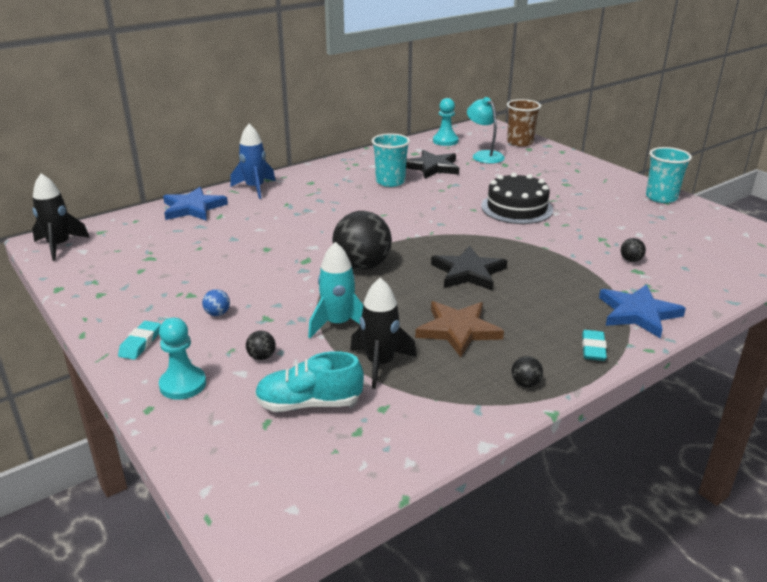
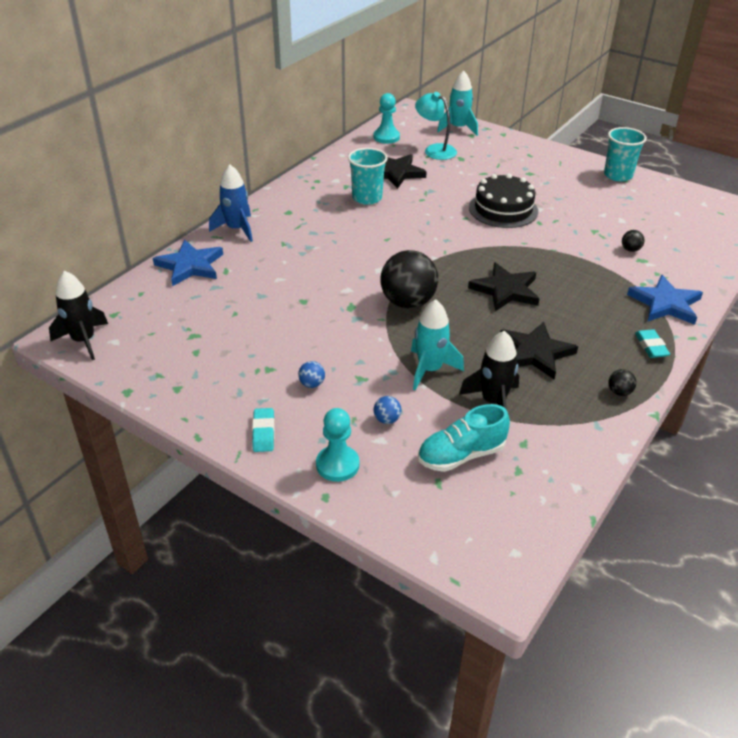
camera: 20 degrees left, 10 degrees up
(262, 357) = (387, 419): black ball -> blue ball
(458, 330) = (535, 353): brown star -> black star
(520, 142) = (458, 128): brown cup -> turquoise rocket

